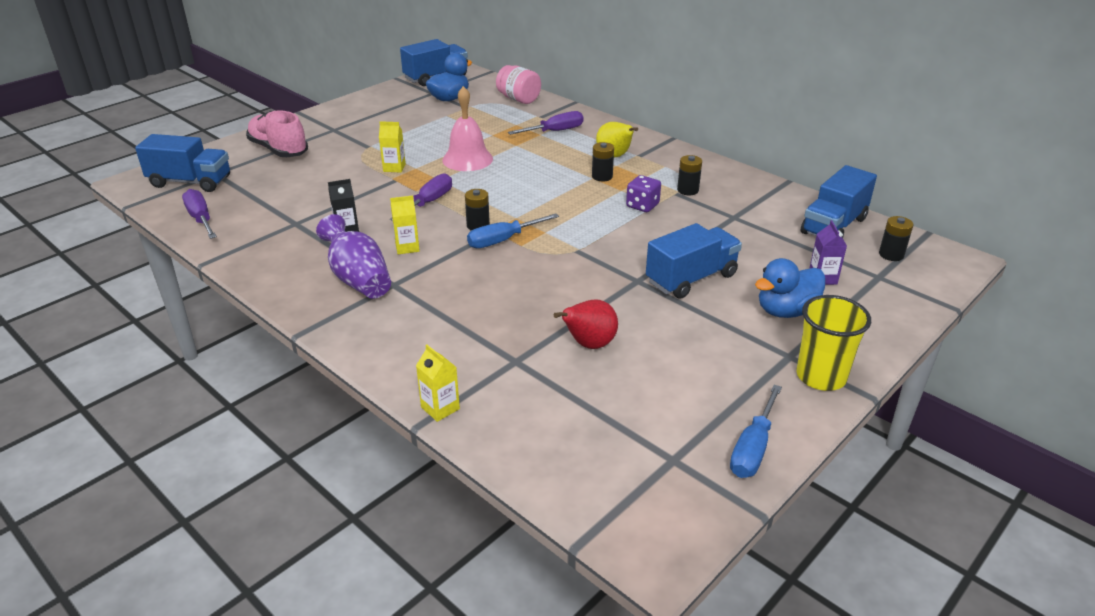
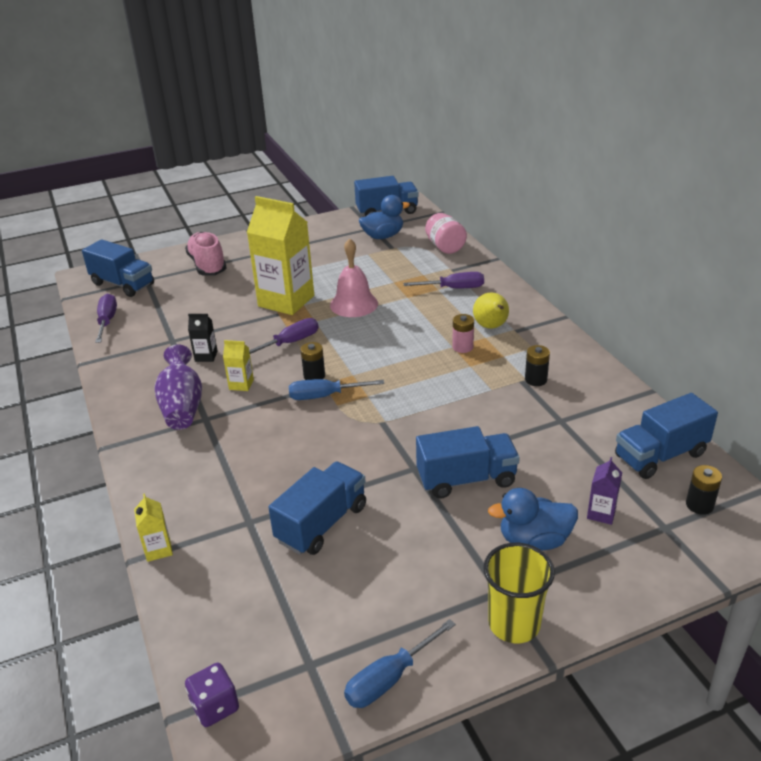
camera: 25 degrees right, 0 degrees up
(394, 168) = (286, 301): yellow carton -> yellow carton, size x2.38
(589, 344) = (322, 523): red pear -> blue truck
(602, 176) = (462, 347): black battery -> pink battery
(642, 206) = (478, 387): purple dice -> purple dice (215, 706)

